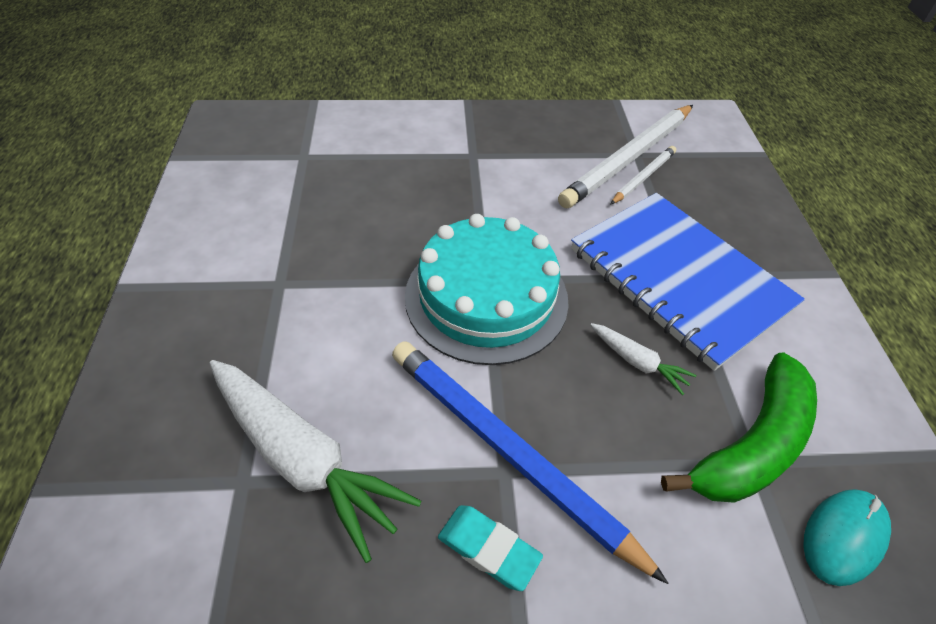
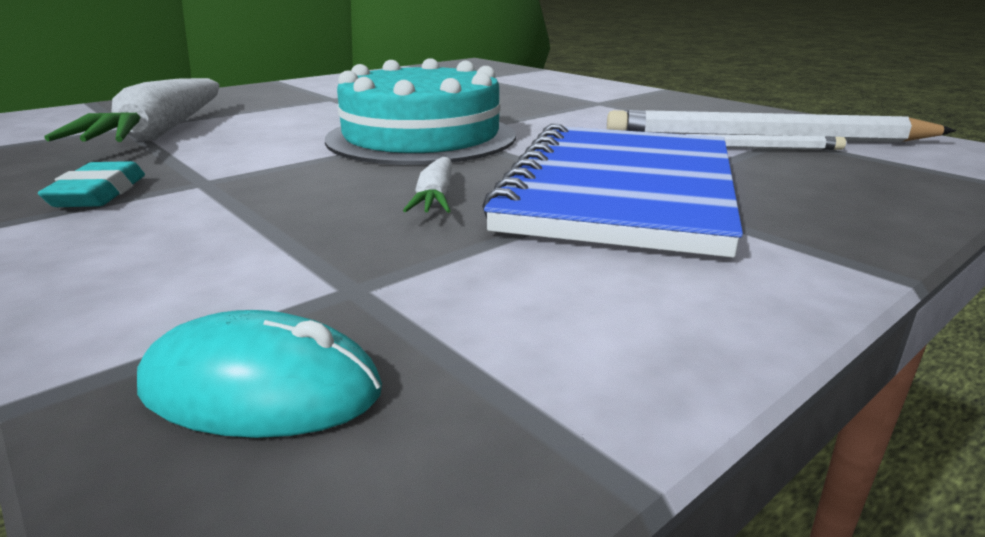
camera: 55 degrees right, 25 degrees down
(509, 452) = (229, 178): blue pencil -> none
(752, 445) = (385, 281): green banana -> none

